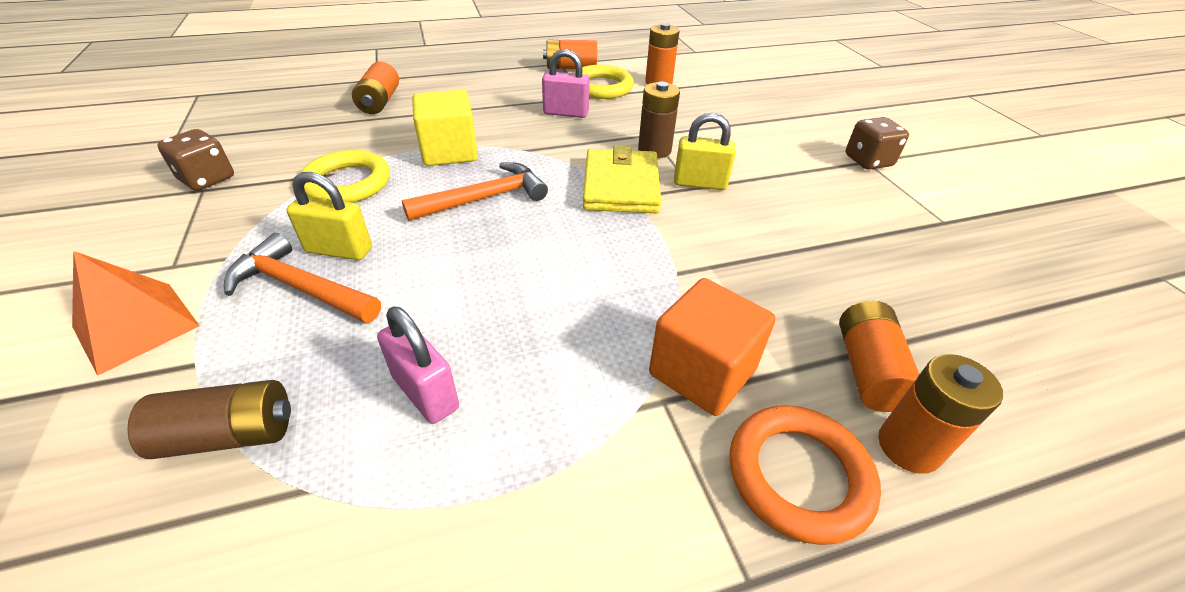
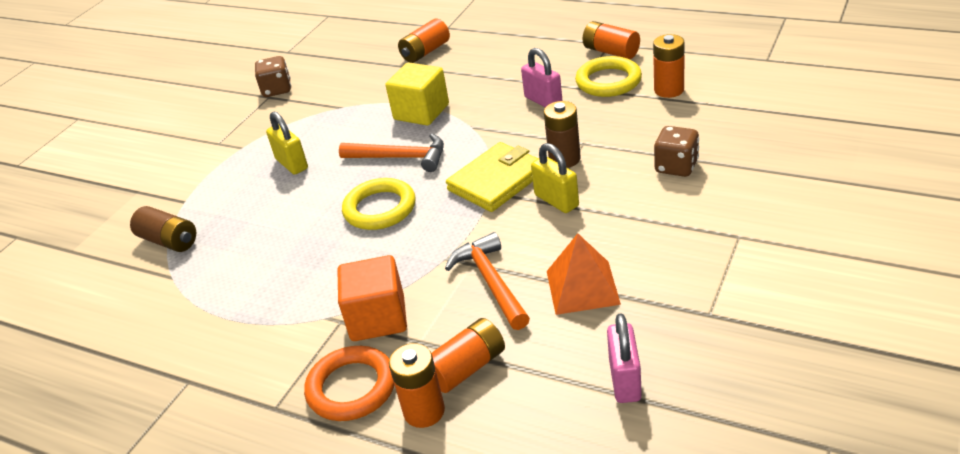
camera: 50 degrees right, 5 degrees down
(136, 326) = (180, 172): orange pyramid -> orange pyramid (582, 287)
(301, 287) = (255, 180): orange hammer -> orange hammer (491, 282)
(347, 183) = (339, 117): yellow ring -> yellow ring (380, 208)
(425, 392) = (249, 260): pink padlock -> pink padlock (625, 380)
(868, 161) = (740, 236): brown dice -> brown dice (676, 167)

